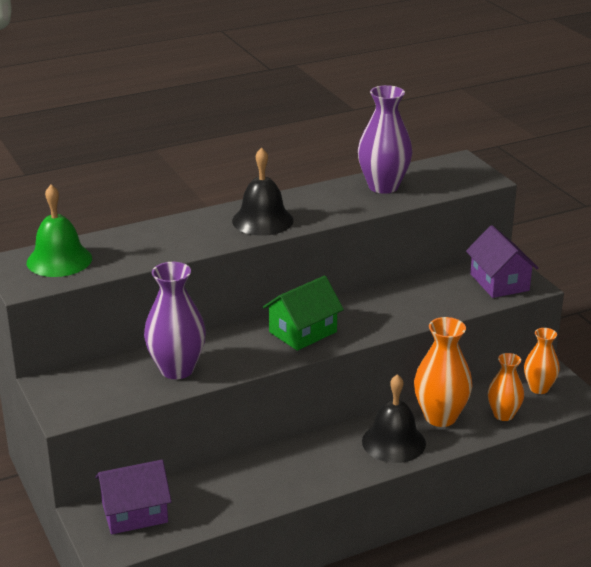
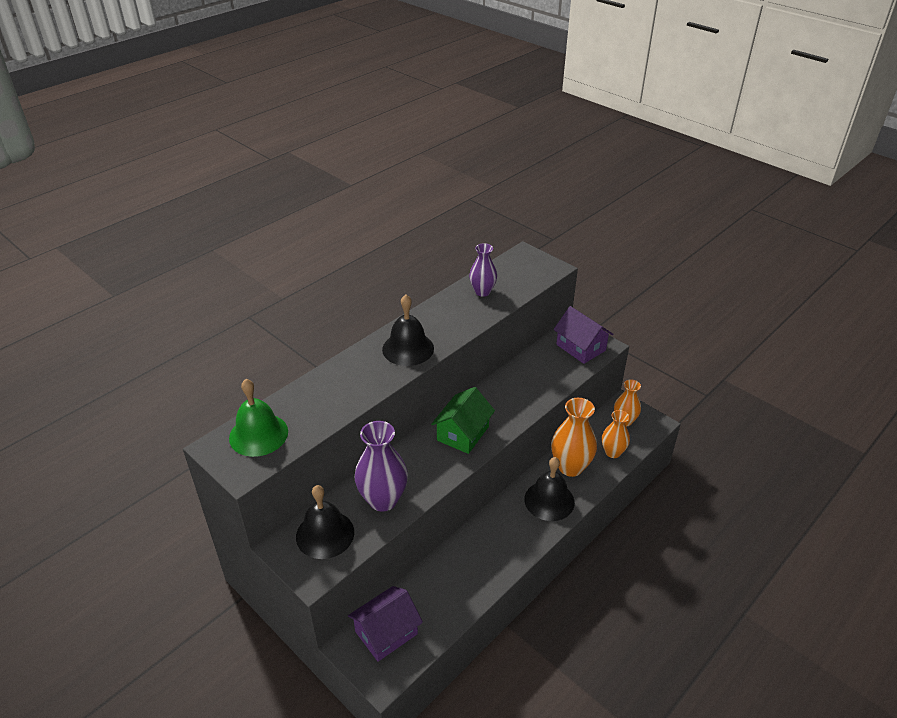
camera: 20 degrees left, 10 degrees up
(98, 384) = (325, 534): none -> black bell
(383, 186) = (482, 292): purple vase -> purple vase, size x0.63

